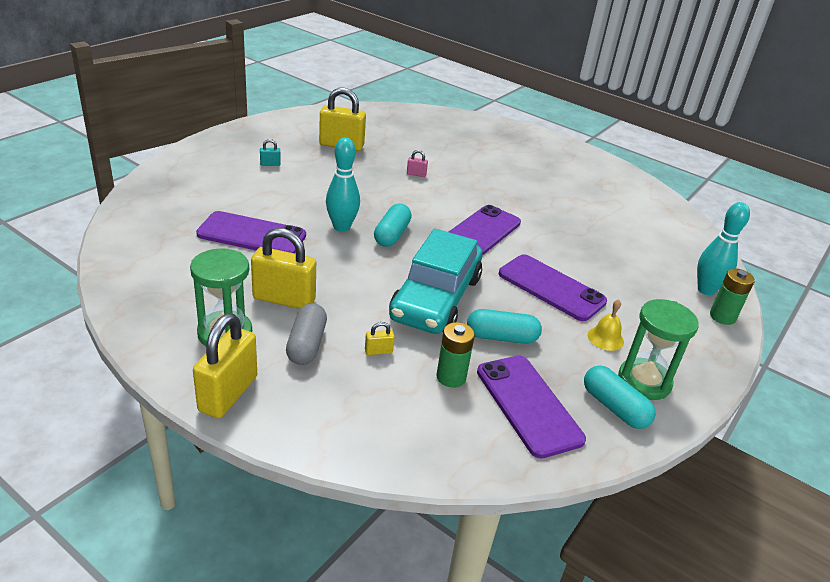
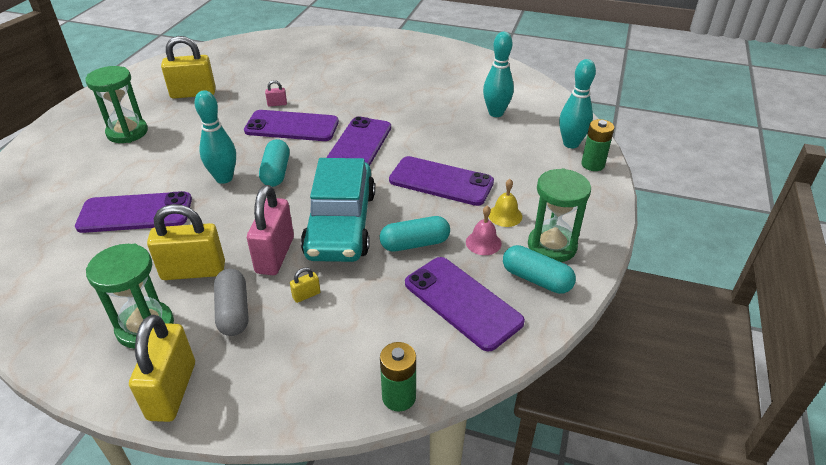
camera: 15 degrees left, 5 degrees up
(270, 164) = (127, 132): turquoise padlock -> green hourglass
(363, 307) = (275, 255): none -> pink padlock
(422, 198) = (292, 126): none -> purple phone
(451, 377) = (383, 298): green battery -> green battery (399, 397)
(572, 357) = (483, 243): none -> pink bell
(635, 239) = (496, 113): none -> turquoise bowling pin

